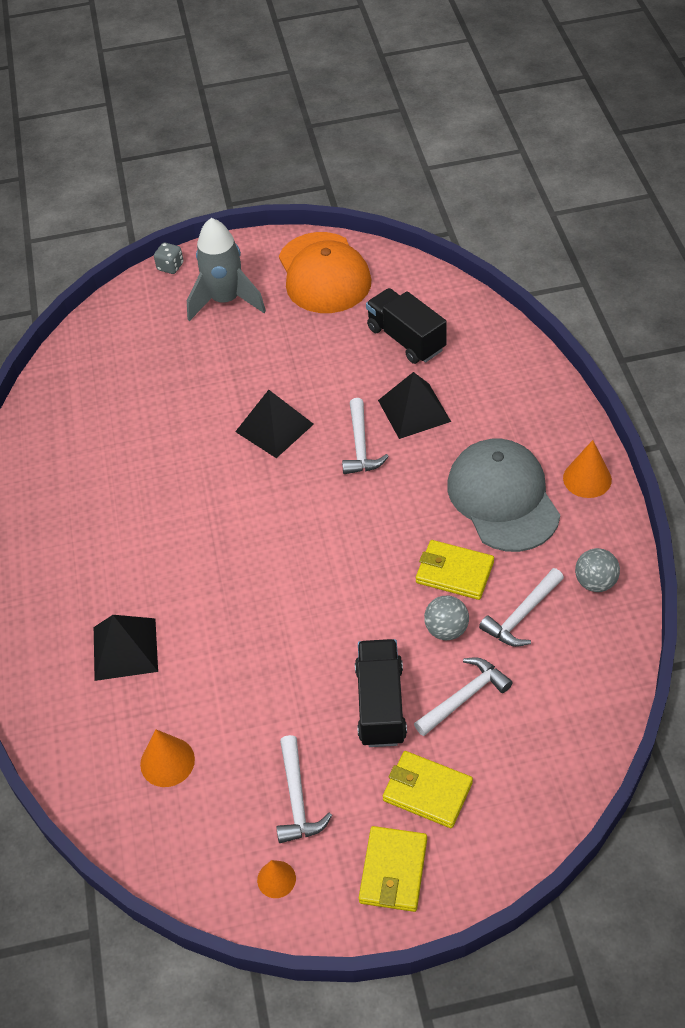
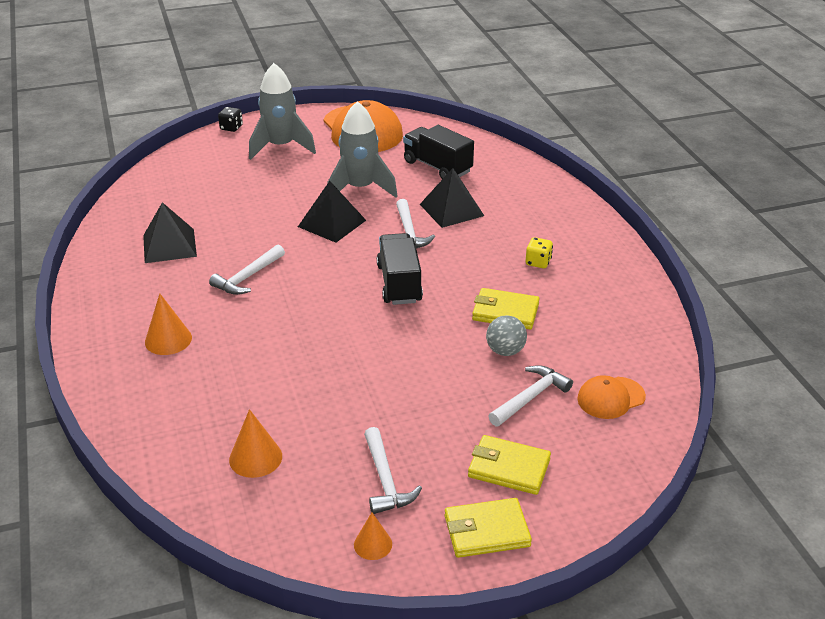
camera: 10 degrees left, 15 degrees down
(125, 649) = (208, 376): black pyramid -> black pyramid (169, 245)
(170, 267) = (231, 128): grey dice -> black dice
(312, 373) = (360, 189): none -> grey rocket
(381, 704) = (454, 406): black truck -> black truck (399, 284)
(393, 871) = (486, 531): yellow wallet -> yellow wallet turned 75 degrees clockwise
(503, 498) = (538, 262): grey cap -> yellow dice
(522, 615) = (571, 338): white hammer -> white hammer (248, 277)
(552, 702) = (610, 398): none -> orange cap
(587, 479) = (607, 248): orange cone -> orange cone (168, 340)
(595, 582) = (630, 314): grey ball -> none

